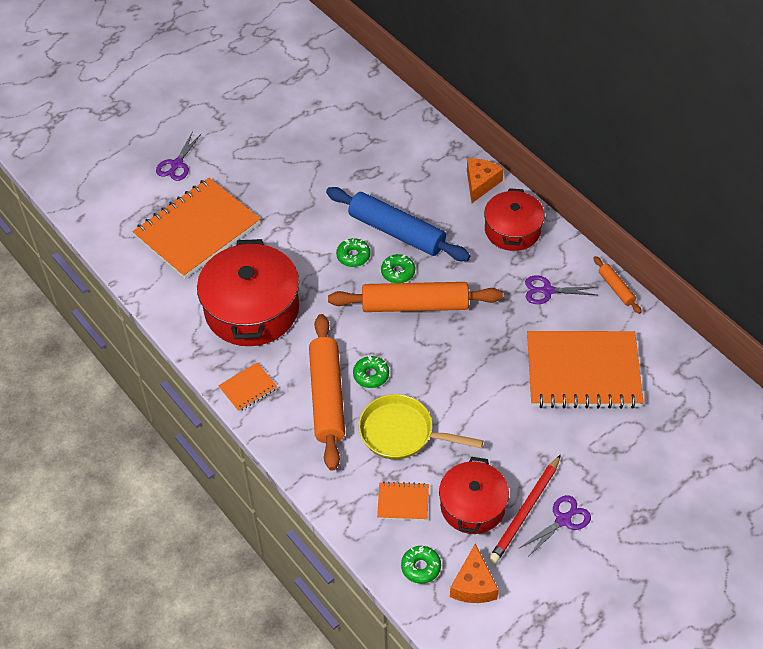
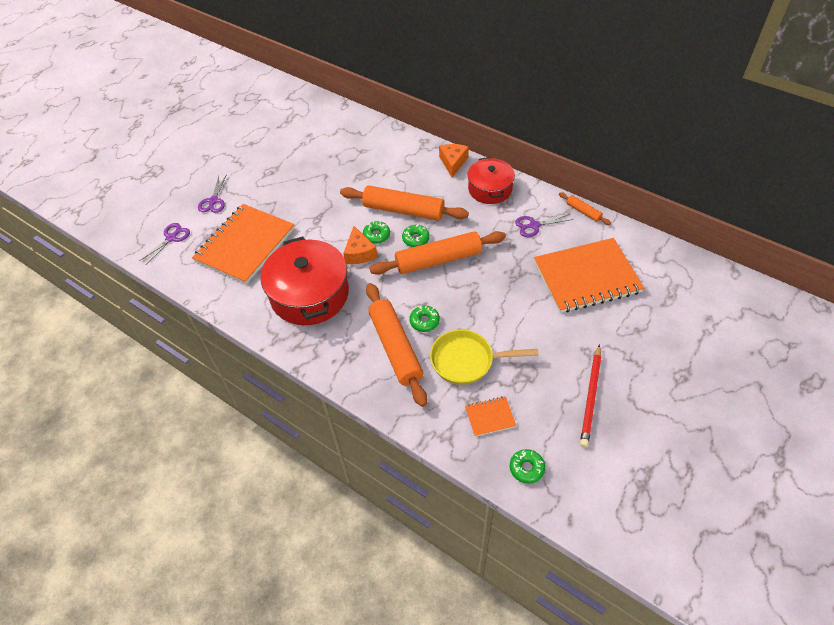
camera: 15 degrees left, 0 degrees up
(248, 388) = (327, 357): orange notebook -> none
(396, 232) = (403, 210): blue rolling pin -> orange rolling pin
(473, 506) = (547, 404): red pot -> none
(473, 585) = (576, 471): orange cheese -> orange cheese (359, 253)
(563, 520) = (623, 396): purple scissors -> purple scissors (171, 238)

